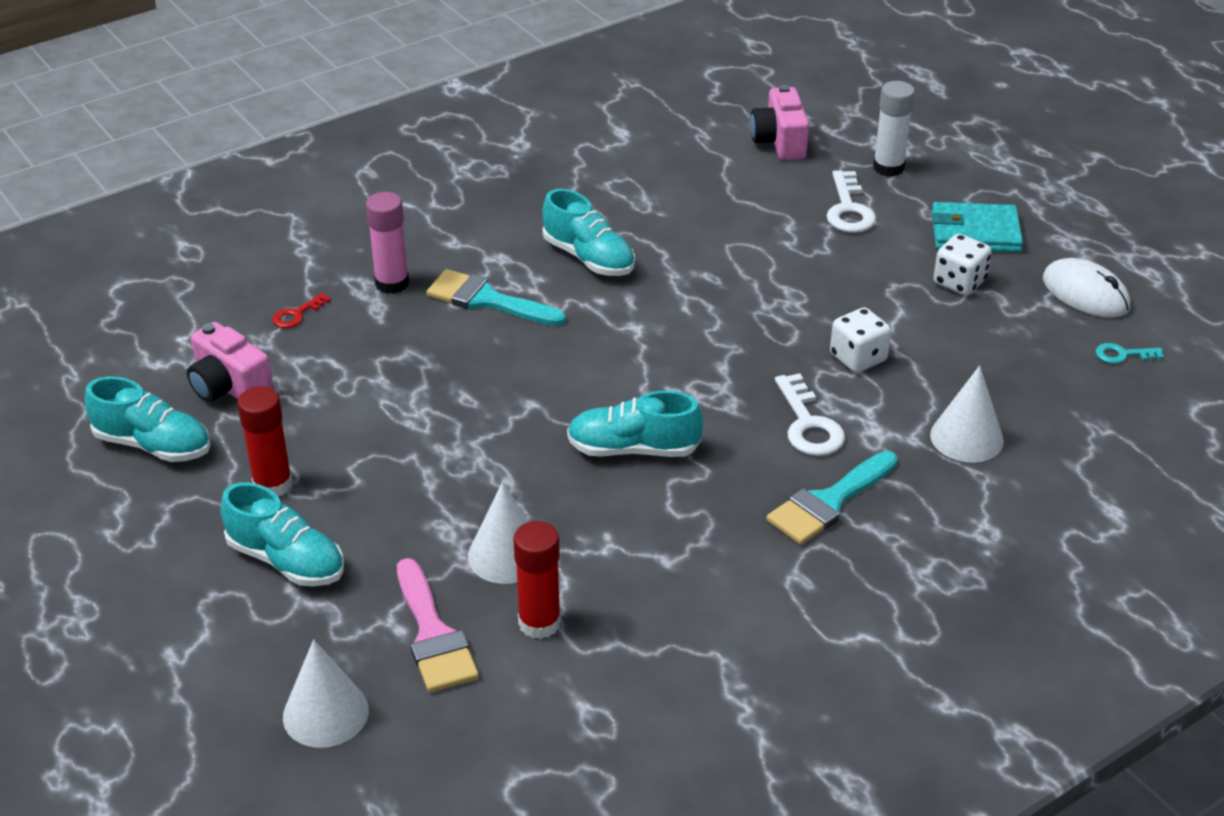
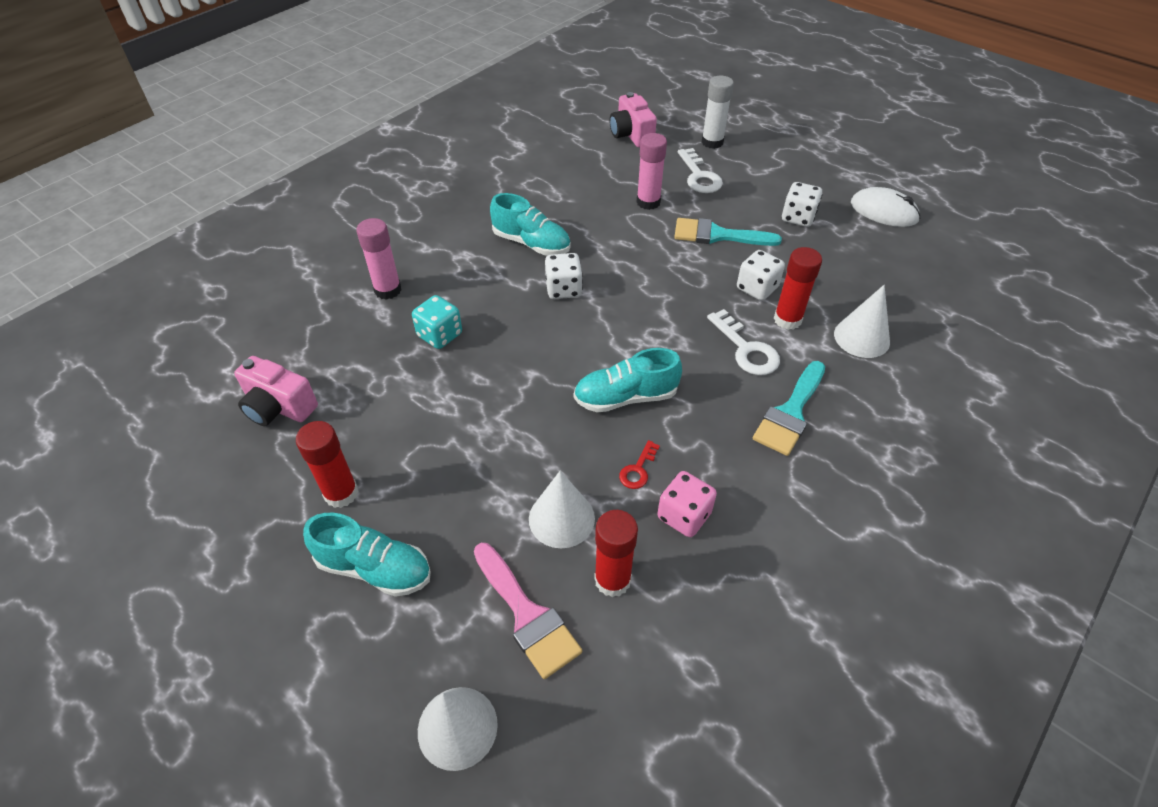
camera: 15 degrees left, 10 degrees up
(153, 445) = (225, 477): turquoise shoe -> none
(297, 314) = (318, 330): red key -> red key (638, 469)
(437, 344) = (440, 335): none -> turquoise dice
(487, 300) = (467, 291): turquoise brush -> turquoise brush (718, 235)
(607, 318) = (563, 289): none -> white dice
(648, 580) = (684, 515): none -> pink dice
(763, 232) = (648, 202): none -> pink glue stick
(879, 401) = (787, 319): none -> red glue stick
(975, 232) = (790, 179): turquoise wallet -> none
(1122, 355) = (931, 252): turquoise key -> none

